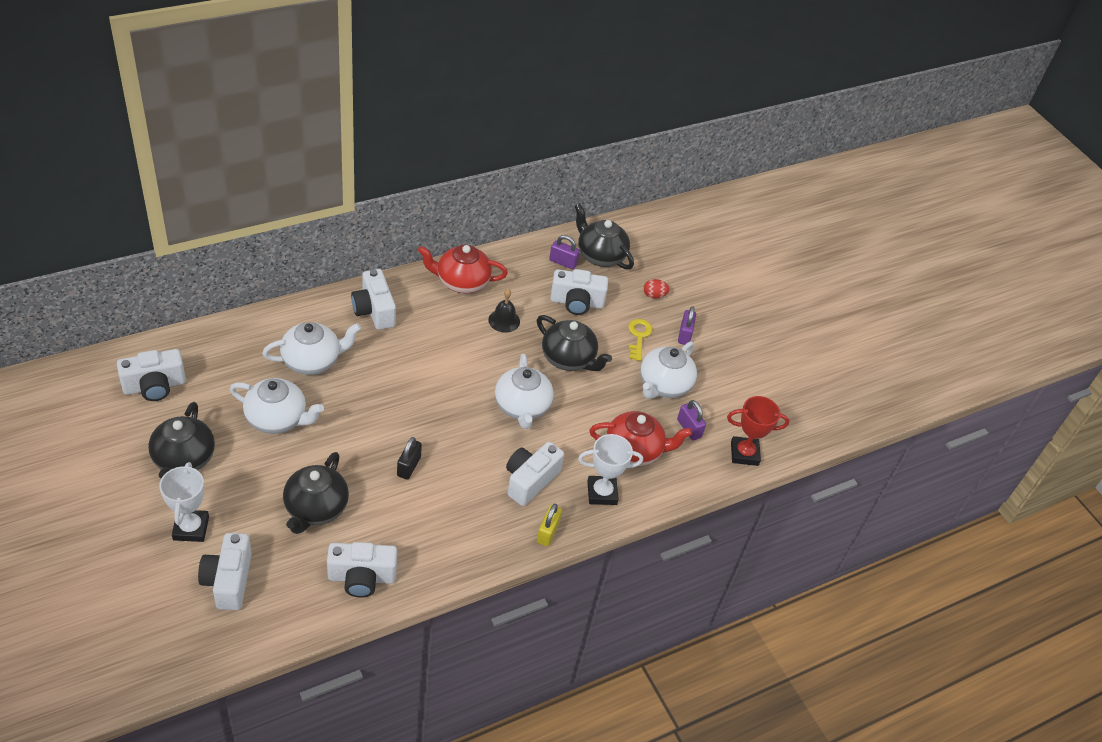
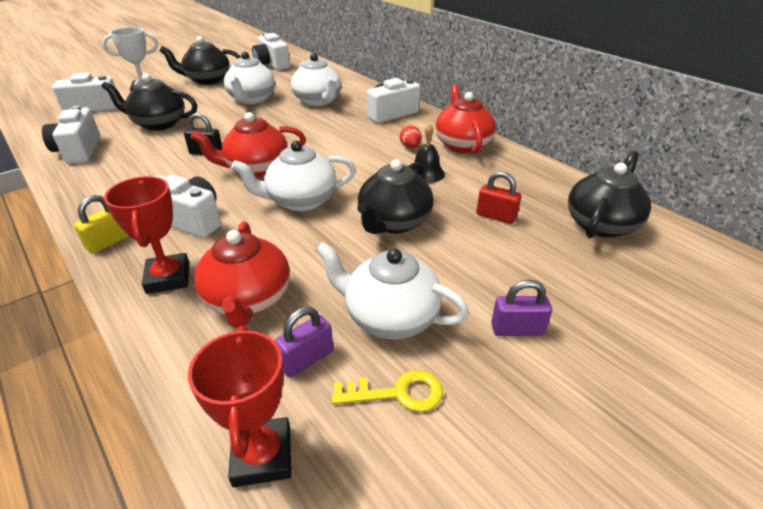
camera: 85 degrees right, 10 degrees down
(457, 430) = (256, 169): none -> red teapot
(548, 532) = (108, 242): yellow padlock -> yellow padlock turned 60 degrees counterclockwise
(563, 262) = (556, 198): purple padlock -> none
(576, 302) = (496, 216): white camera -> red padlock
(602, 493) = (168, 278): white trophy -> red trophy
(638, 336) = (475, 277): yellow key -> yellow key (397, 393)
(654, 295) = (574, 283): red egg -> red egg (410, 147)

